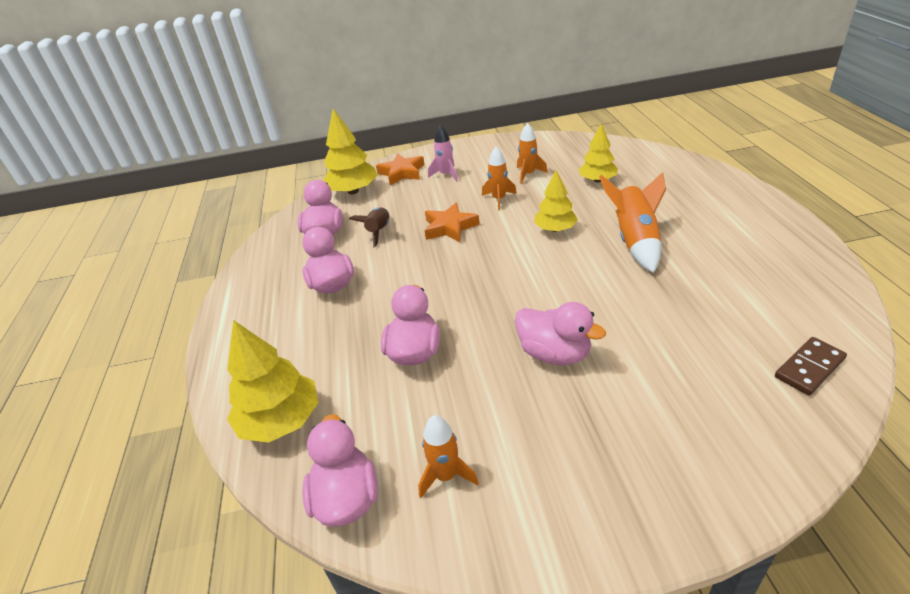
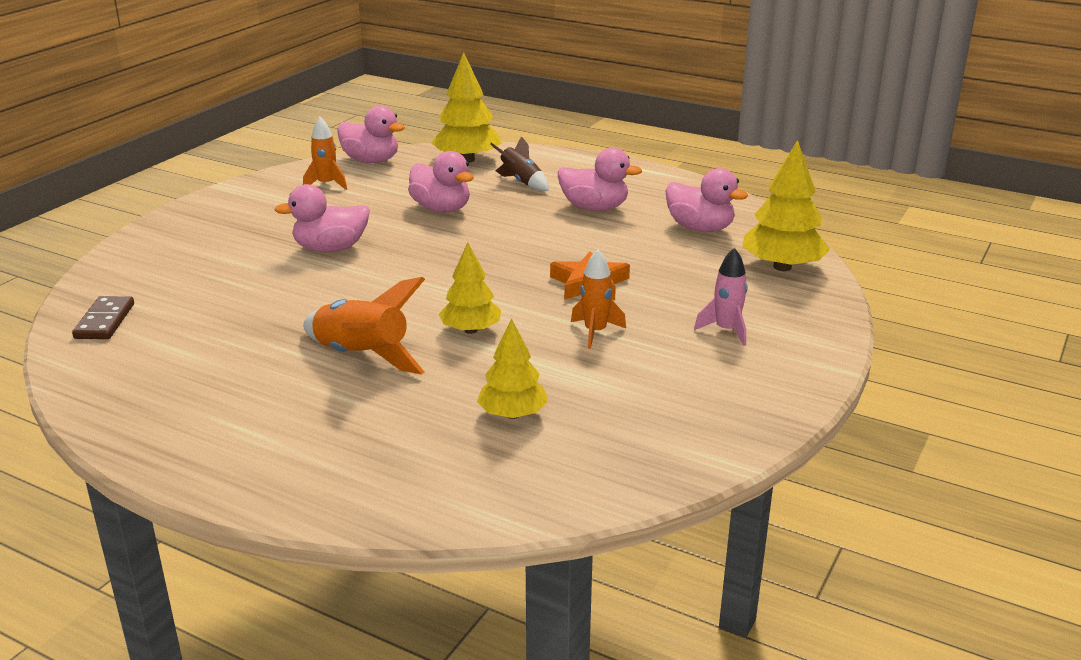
camera: 125 degrees right, 10 degrees down
(378, 231) = (652, 250): brown rocket -> brown rocket (521, 182)
(402, 173) = (785, 308): orange star -> none
(528, 174) = (622, 379): orange rocket -> none

